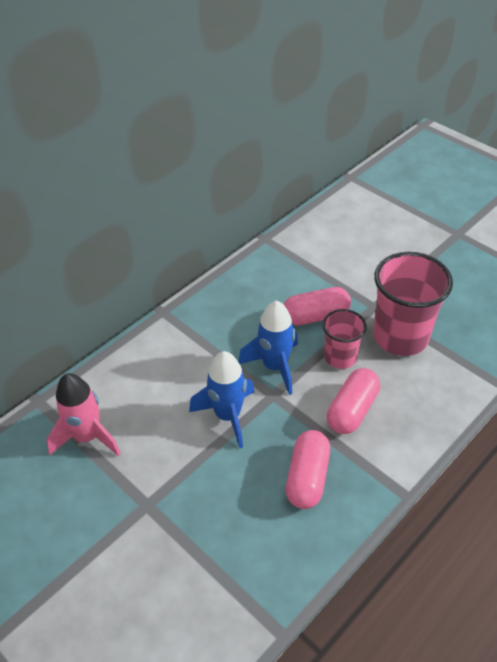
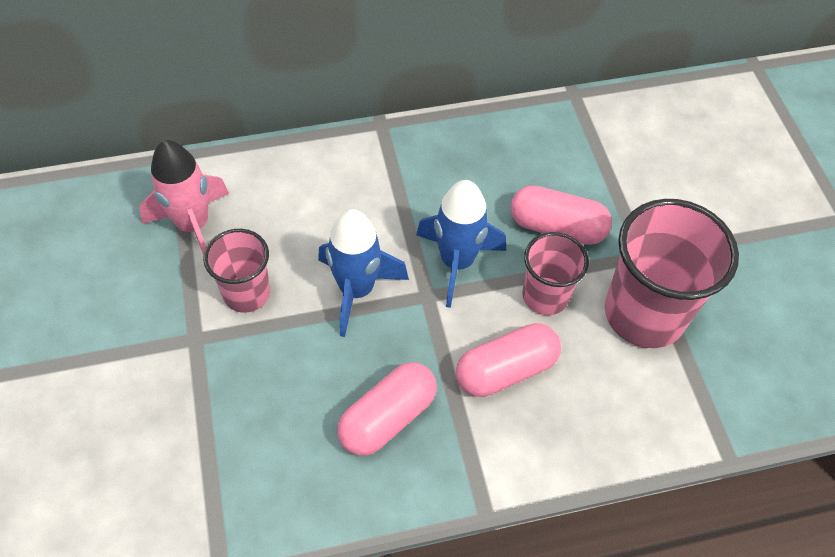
camera: 30 degrees right, 10 degrees up
(158, 457) = (246, 293): none -> pink cup

